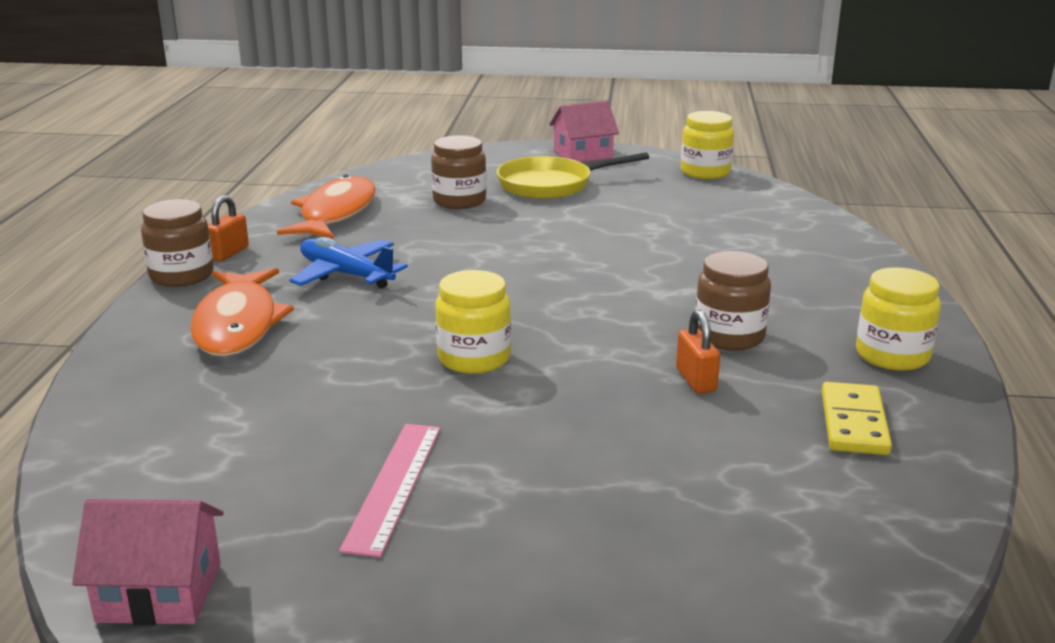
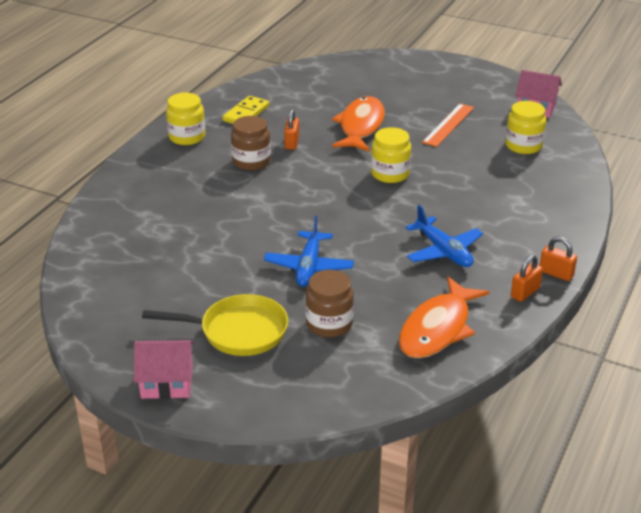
camera: 160 degrees left, 10 degrees up
(182, 276) = (556, 273): brown jar -> orange padlock
(238, 324) = (515, 221): orange fish -> orange fish (360, 126)
(394, 485) = (448, 125): pink ruler -> orange ruler
(518, 236) = (309, 267): none -> blue plane
(705, 172) = (90, 321): yellow jar -> yellow jar (523, 146)

